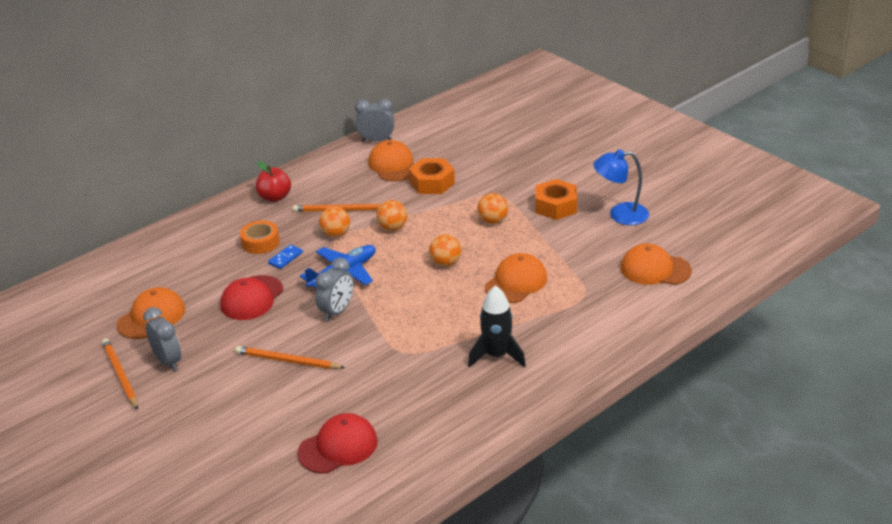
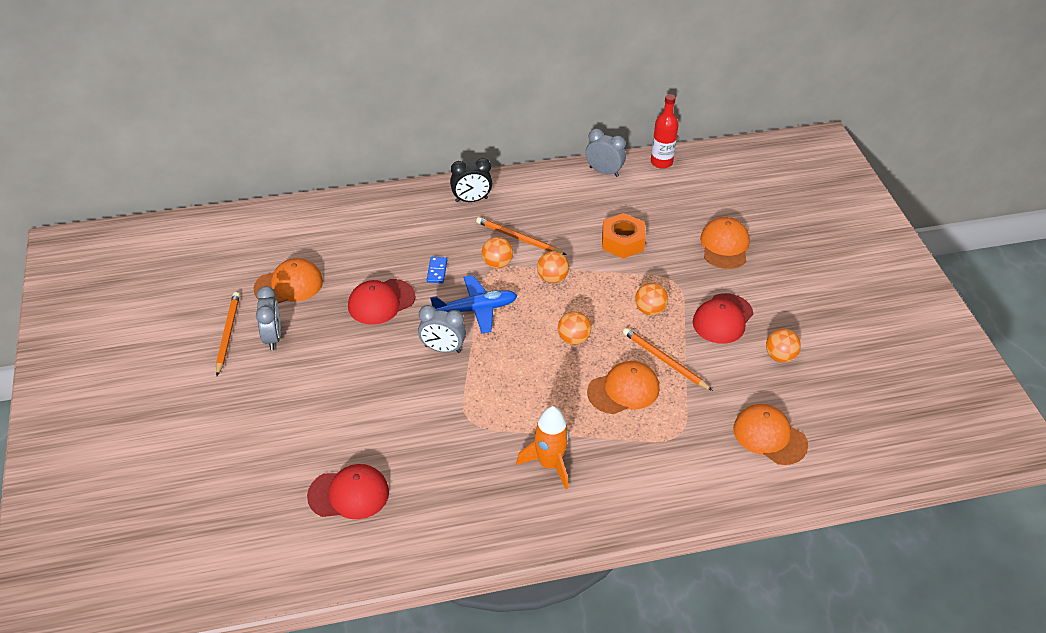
camera: 25 degrees right, 10 degrees up
(260, 242) = (427, 244): orange tape -> none
(275, 197) = (471, 200): red apple -> black clock
(285, 258) = (437, 271): blue domino -> blue domino turned 60 degrees counterclockwise
(287, 361) = (367, 383): orange pencil -> orange pencil (664, 361)
(337, 311) = (442, 349): grey clock -> grey clock turned 45 degrees clockwise
(393, 165) = (600, 207): orange cap -> orange cap (724, 246)
(420, 119) = (661, 162): none -> red bottle
(496, 356) = (549, 464): black rocket -> orange rocket
(556, 206) = (722, 319): orange nut -> red cap
(620, 215) = (780, 356): blue lamp -> orange ball

